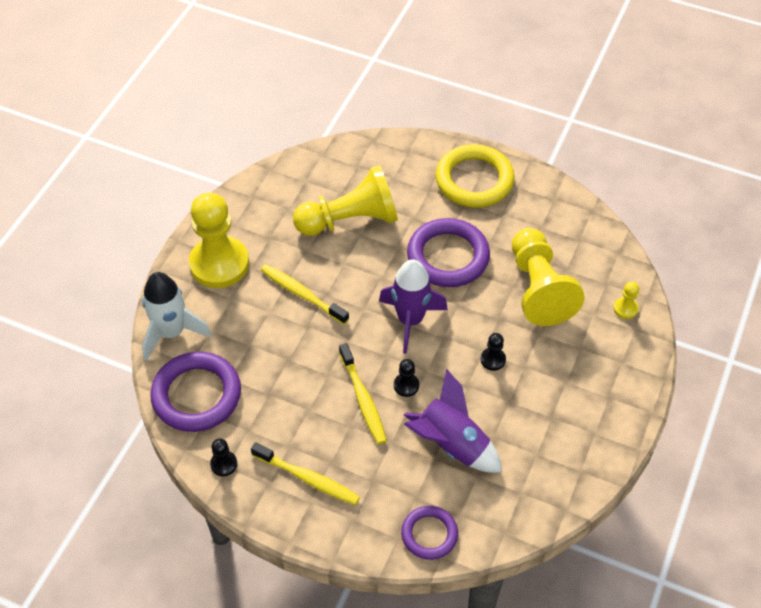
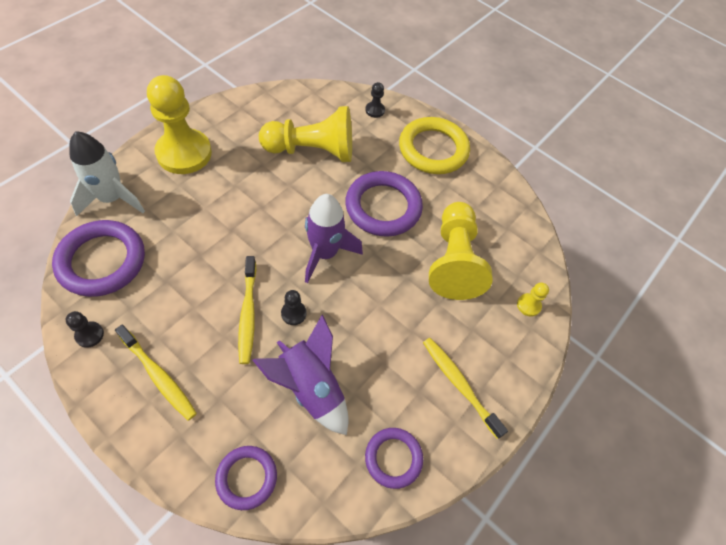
camera: 10 degrees right, 5 degrees up
(302, 294) = (240, 200): yellow toothbrush -> yellow toothbrush (459, 384)
(493, 359) = (385, 314): black pawn -> black pawn (375, 110)
(551, 479) = (393, 458): none -> purple ring

